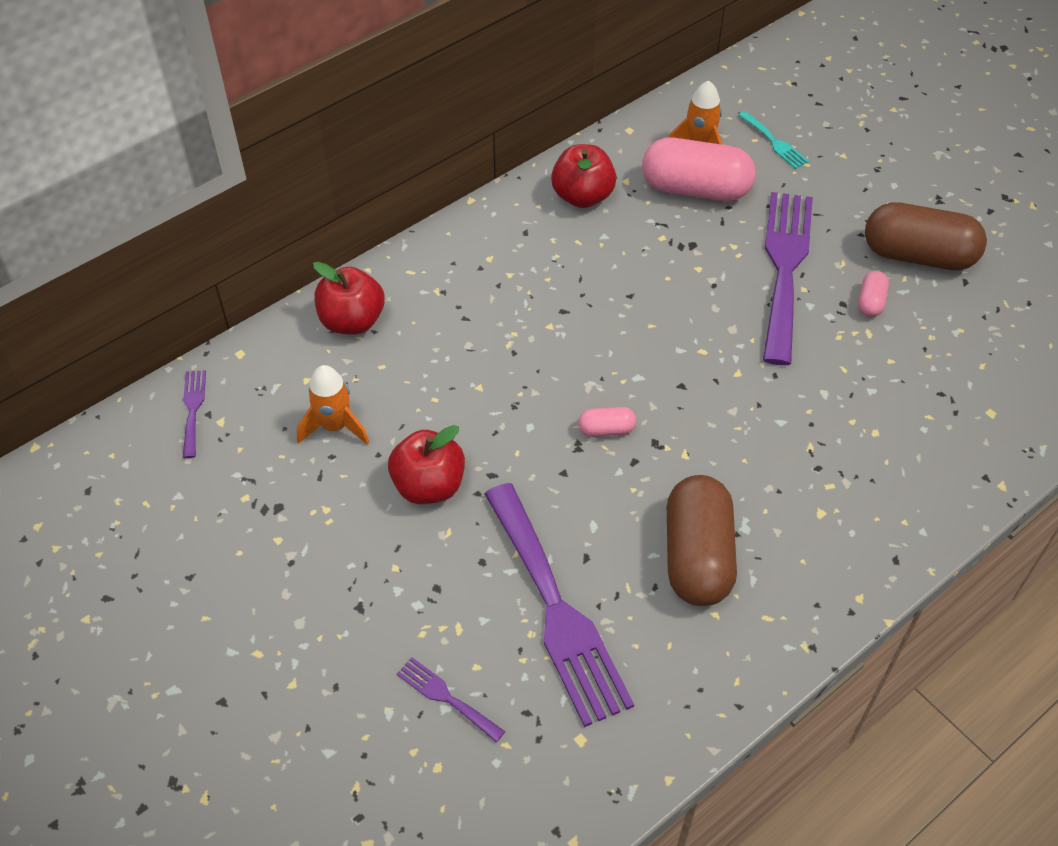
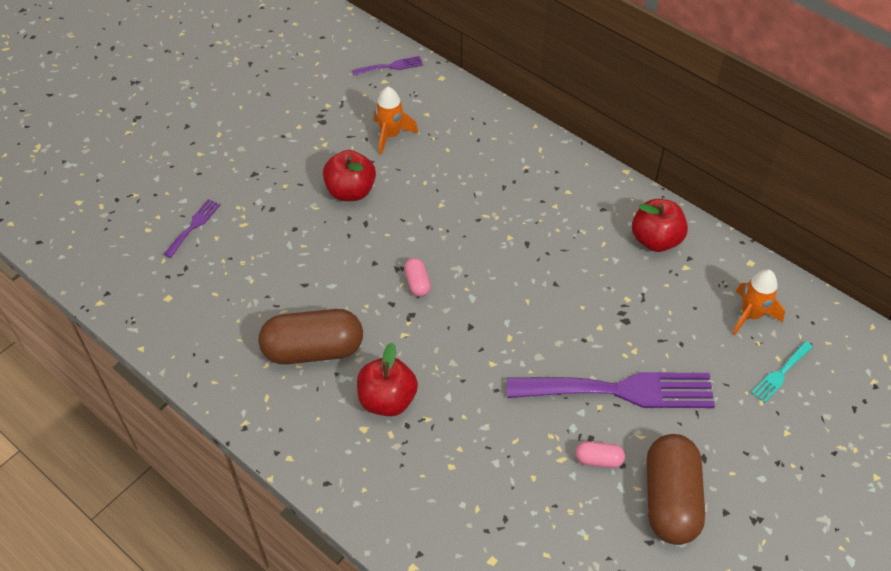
camera: 80 degrees right, 0 degrees up
(352, 321) = (484, 126): red apple -> red apple (387, 400)
(556, 610) = (261, 273): purple fork -> none
(695, 189) = (694, 317): pink capsule -> none

